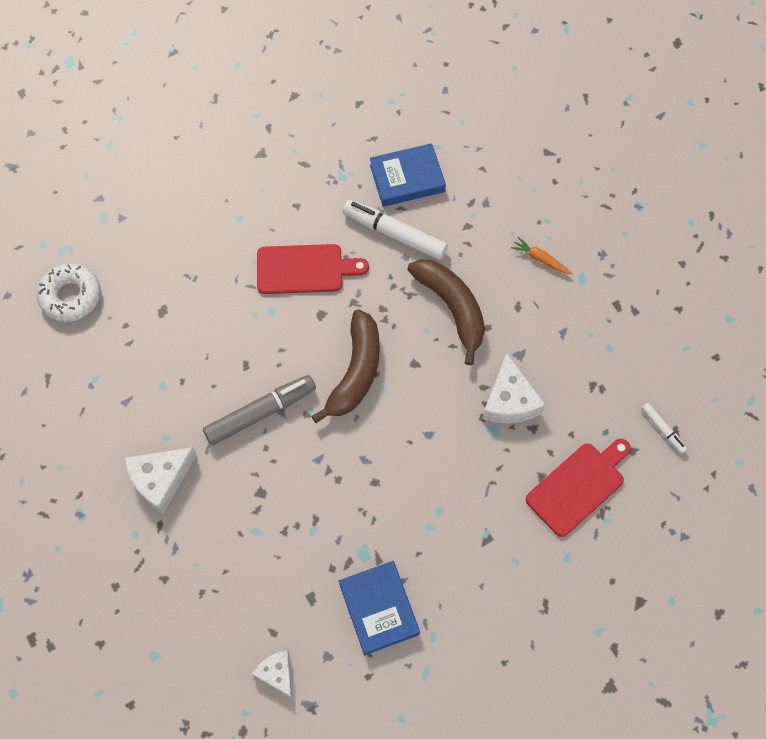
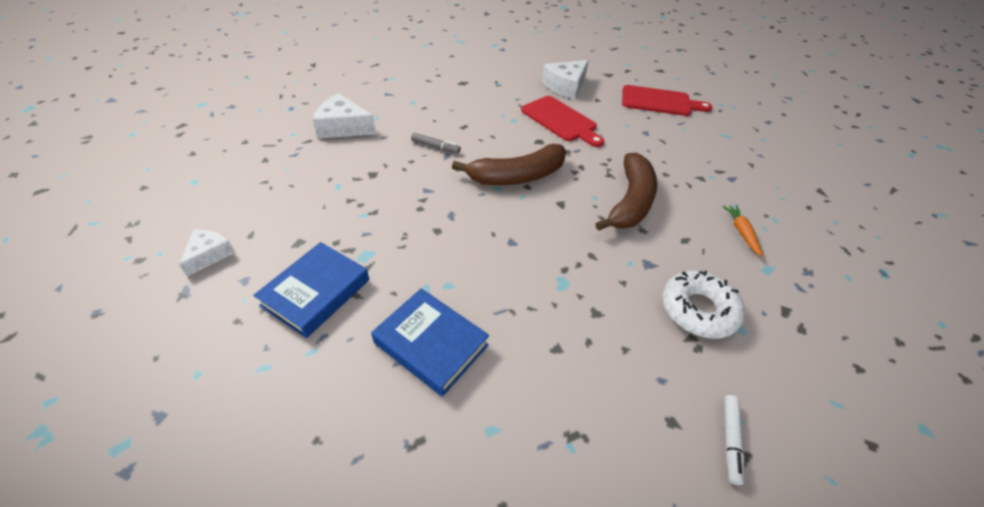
camera: 50 degrees right, 20 degrees down
(71, 296) = (435, 53): white donut -> white donut (698, 310)
(260, 413) = (435, 147): grey marker -> grey marker, size x0.50
(394, 234) = (641, 146): white marker -> none
(407, 178) = (686, 134): blue book -> blue book (431, 344)
(510, 400) = (601, 280): white cheese -> white cheese (566, 86)
(578, 486) = (580, 390): red cutting board -> red cutting board (659, 102)

